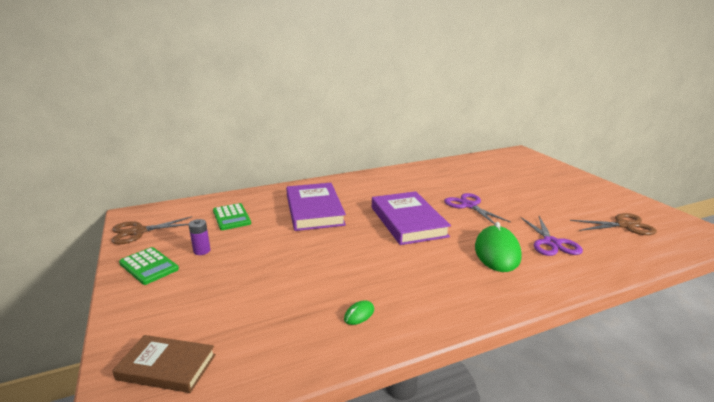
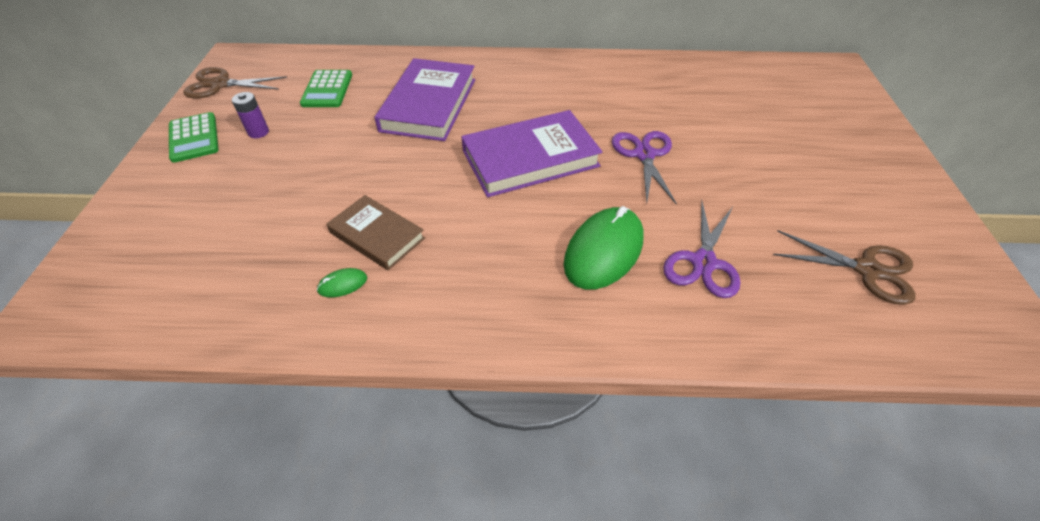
camera: 25 degrees right, 25 degrees up
(167, 367) = (114, 277): brown book -> brown book (377, 235)
(408, 221) = (530, 158): purple book -> purple book turned 60 degrees clockwise

